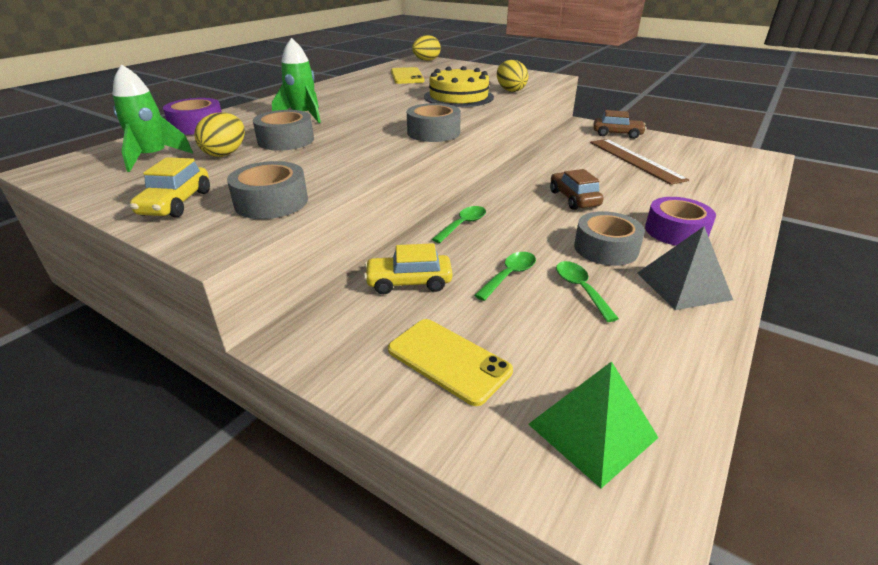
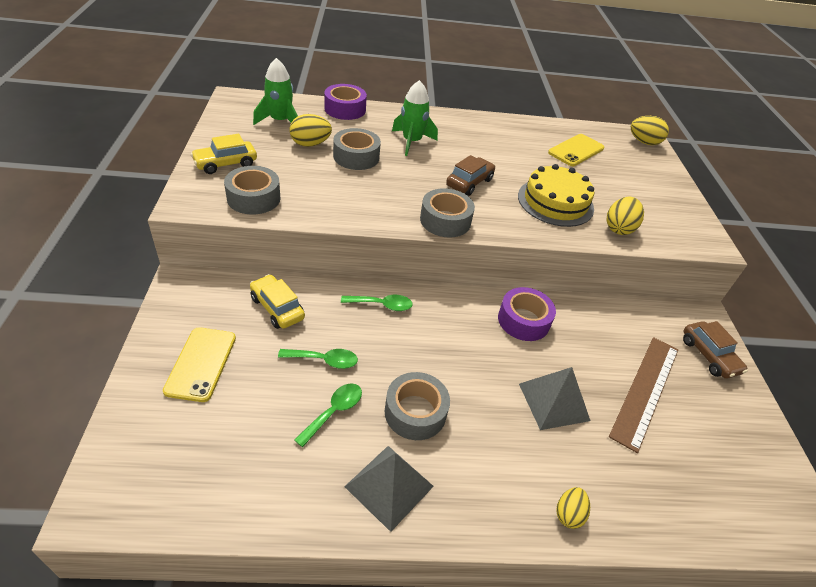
camera: 50 degrees right, 10 degrees up
(574, 199) = (495, 363): brown car -> brown car (469, 182)
(592, 431) = (166, 463): green pyramid -> none
(627, 191) = (554, 402): none -> grey pyramid
(676, 231) = (495, 462): purple tape -> purple tape (523, 320)
(734, 220) = (568, 514): none -> yellow egg

